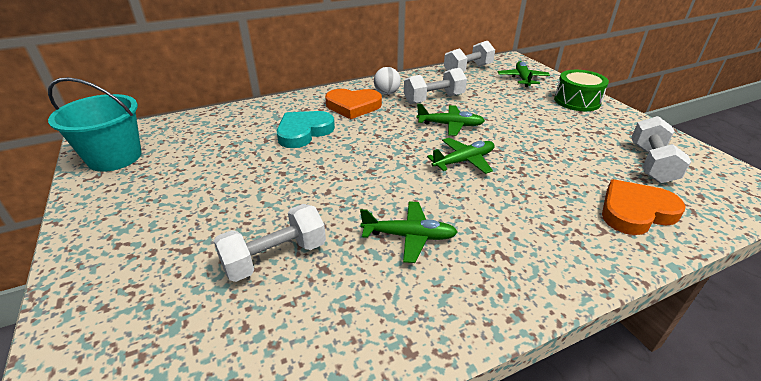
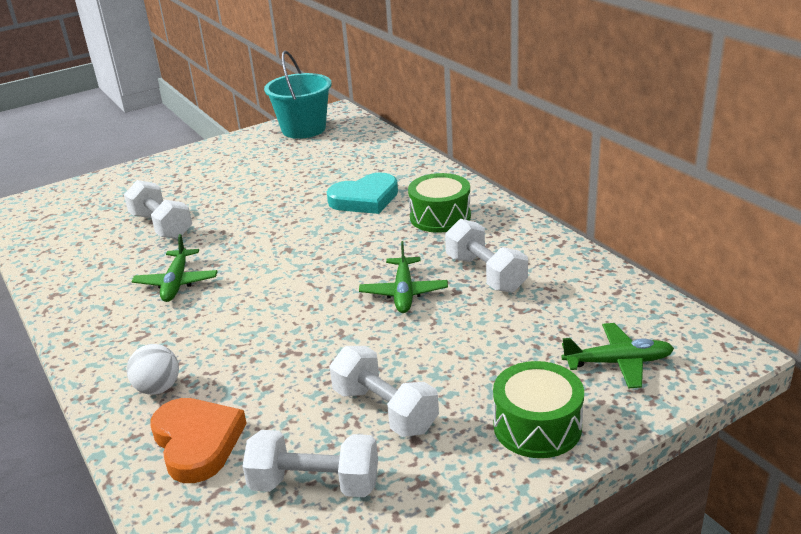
camera: 85 degrees right, 5 degrees down
(304, 132) = (365, 199): turquoise heart -> turquoise heart turned 120 degrees clockwise
(353, 106) = (440, 217): orange heart -> green drum
(387, 93) = (491, 235): white ball -> white ball (158, 388)
(464, 161) = (310, 307): green plane -> none
(468, 70) = (627, 299): white dumbbell -> white dumbbell (384, 410)

